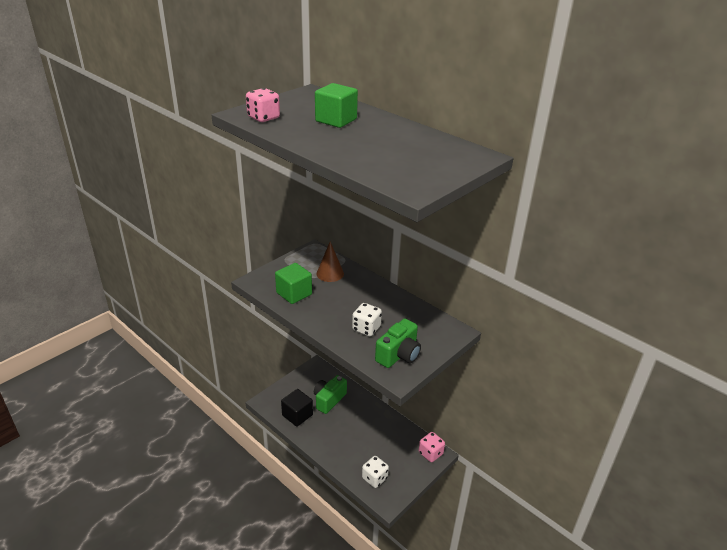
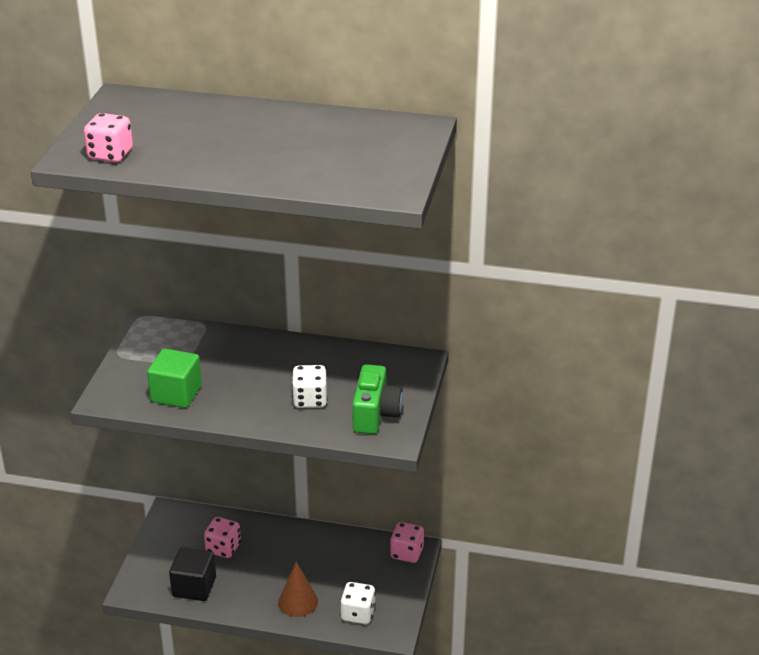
camera: 30 degrees left, 0 degrees up
(329, 400) = (223, 548): green camera -> pink dice
(330, 273) = (200, 350): brown cone -> brown cone (298, 601)
(336, 120) = (206, 130): green cube -> none

